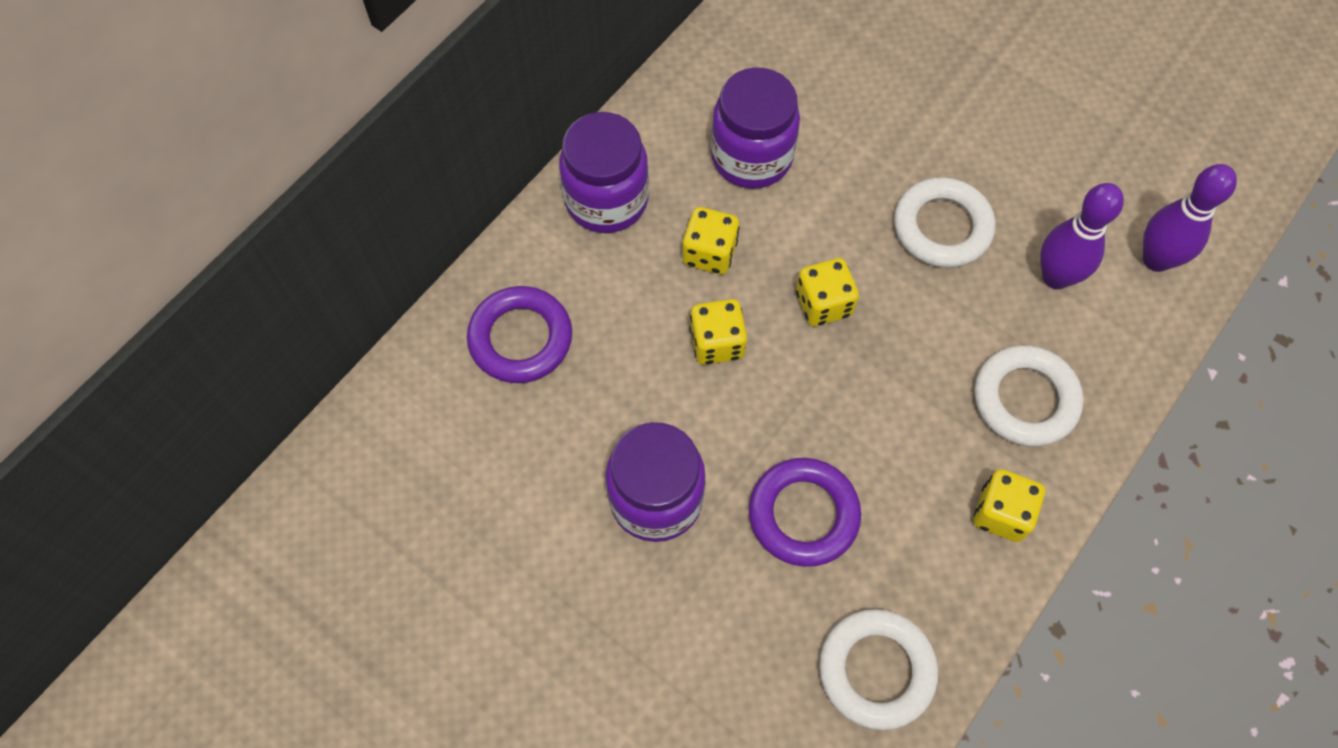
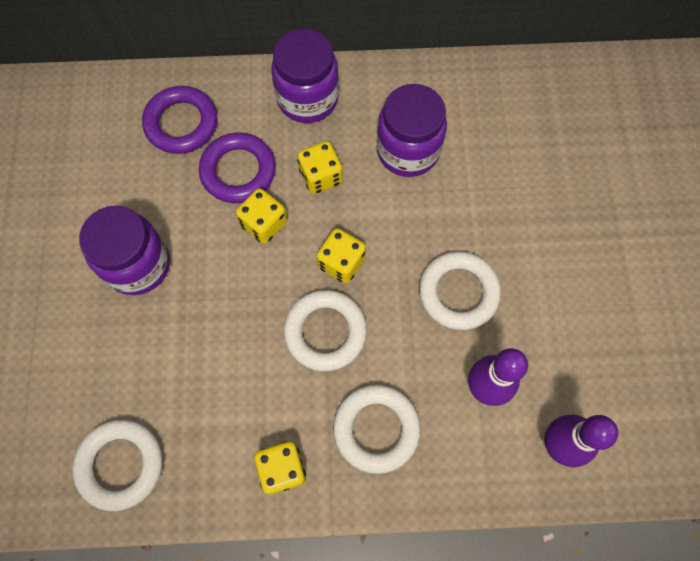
camera: 50 degrees right, 5 degrees up
(803, 514) = (190, 352): purple ring -> purple ring (238, 171)
(887, 372) = (325, 332): none -> white ring

